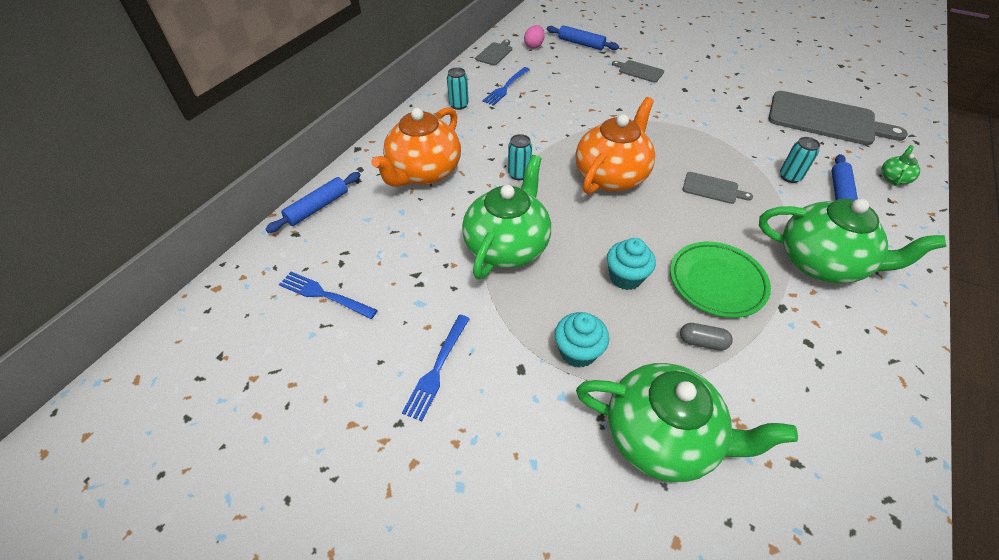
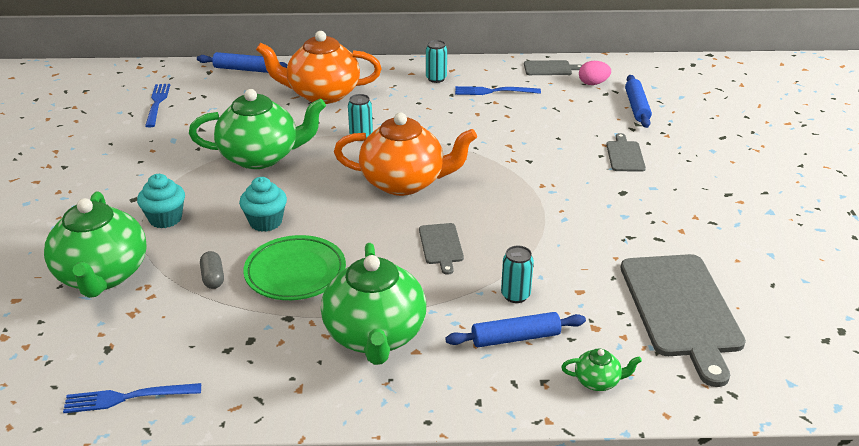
camera: 60 degrees right, 15 degrees down
(437, 370) = (115, 166): blue fork -> blue fork (126, 398)

